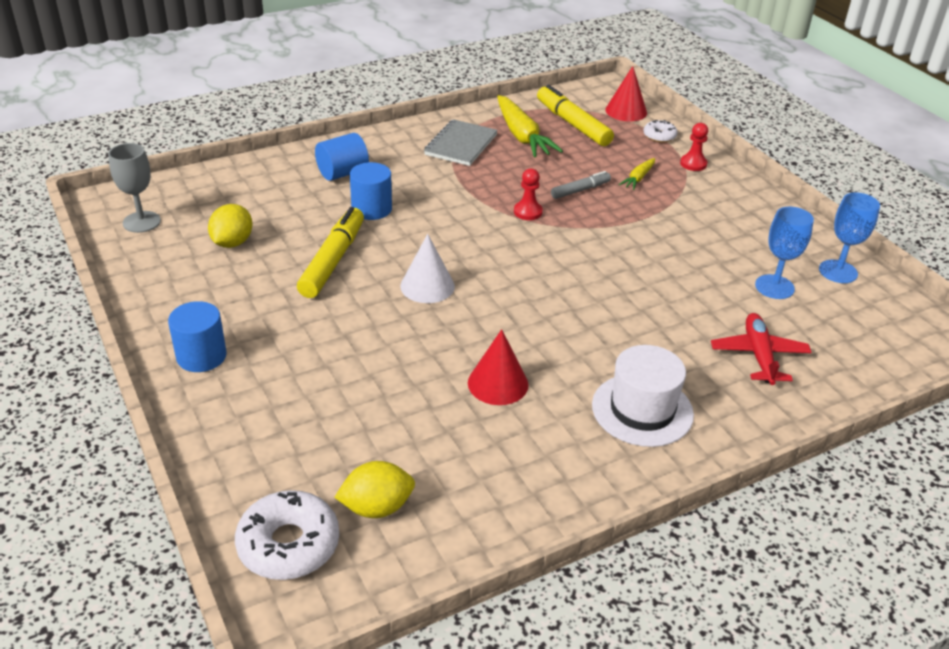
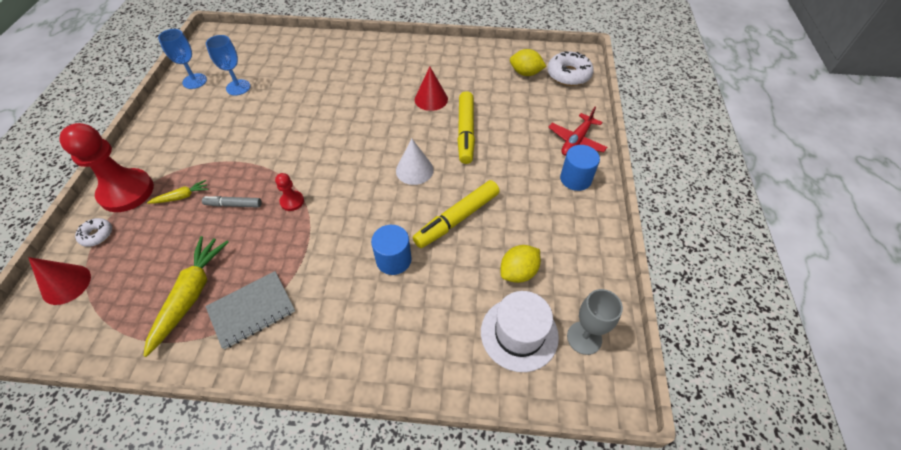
camera: 145 degrees left, 15 degrees up
(342, 173) = (382, 322): blue cylinder -> none
(572, 124) = (131, 290): yellow marker -> yellow marker (466, 132)
(642, 410) = (381, 63): white hat -> white hat (519, 334)
(693, 164) = (126, 192): red pawn -> red pawn, size x2.21
(759, 355) = (300, 62): red plane -> red plane (576, 141)

